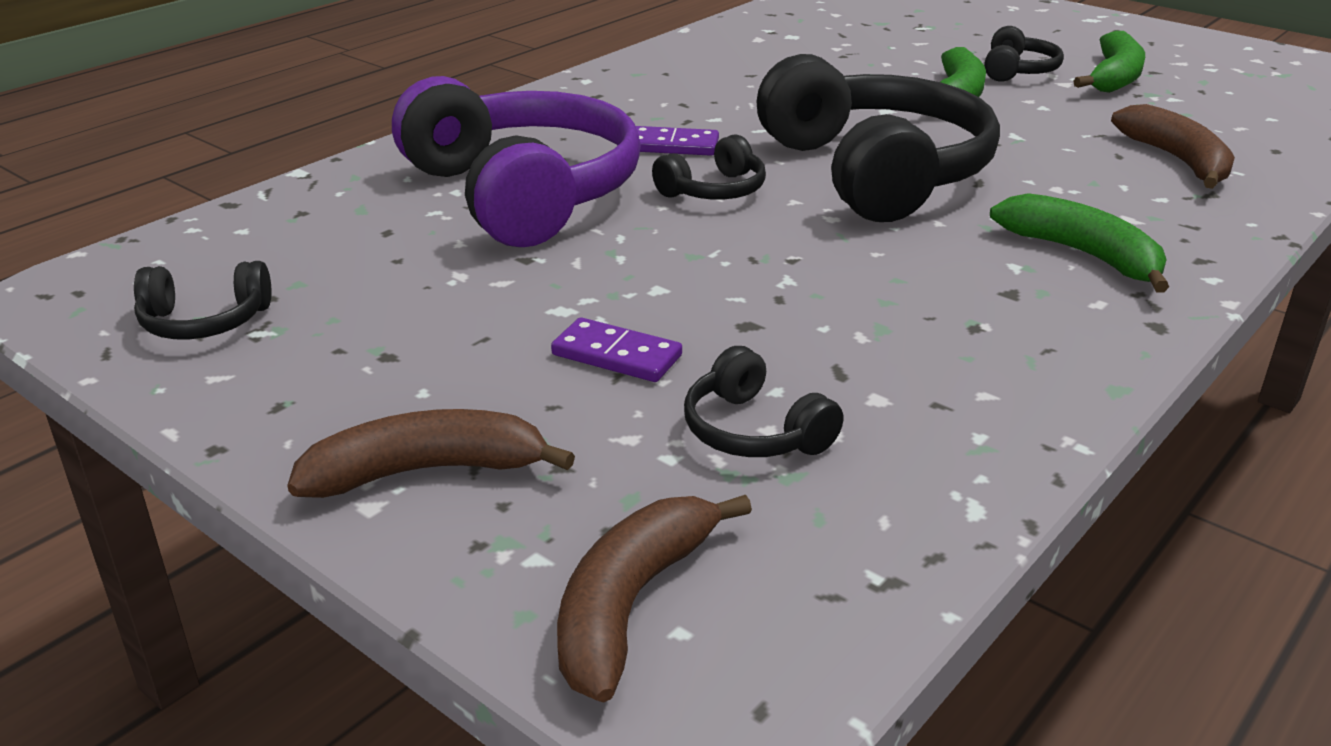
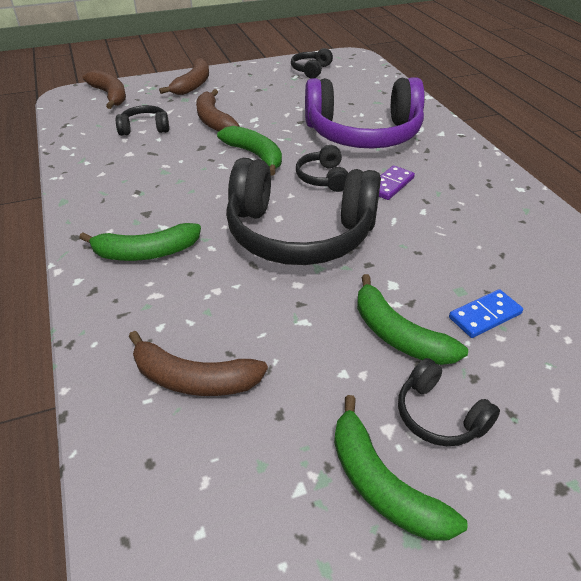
camera: 120 degrees right, 10 degrees up
(617, 355) = (213, 120): purple domino -> brown banana
(712, 261) = (255, 155): none -> green banana
(866, 71) = (484, 315): none -> blue domino

